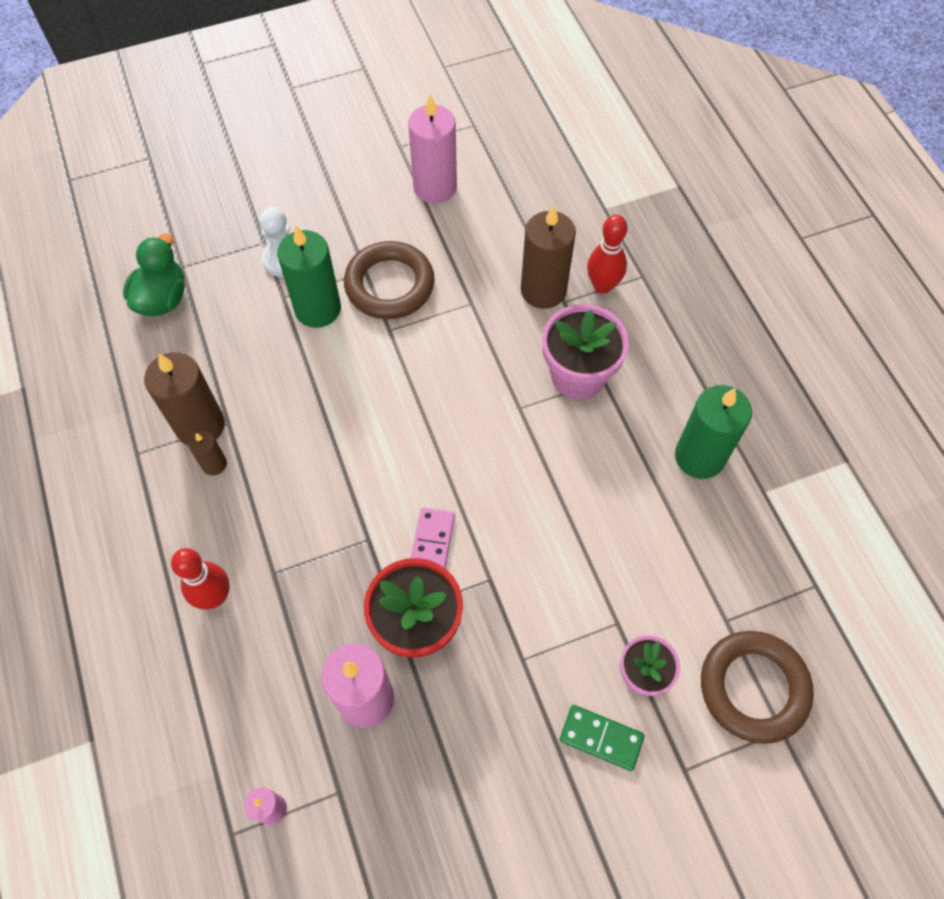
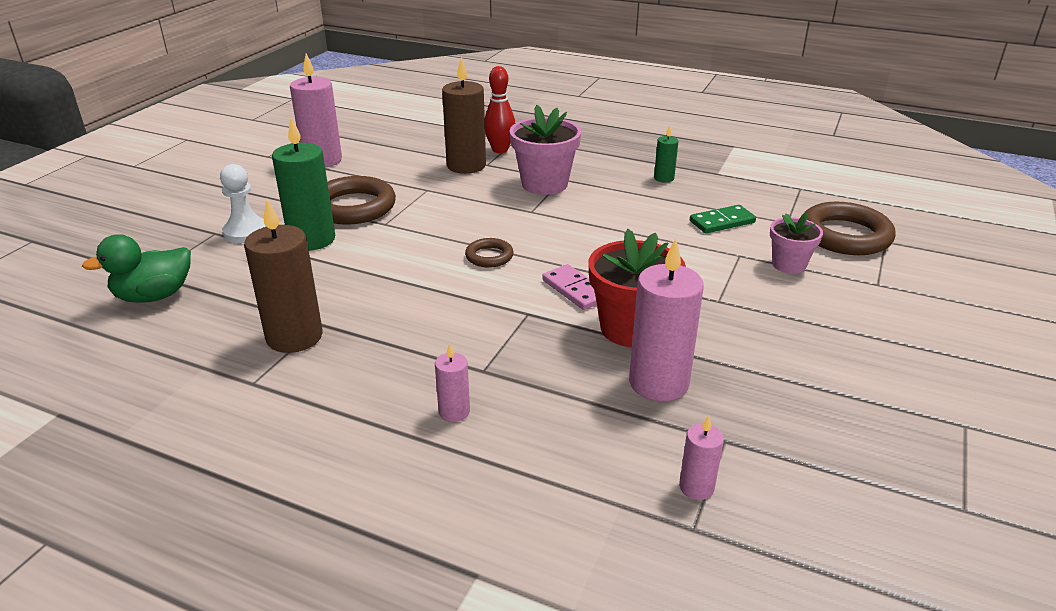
camera: 45 degrees left, 30 degrees down
(162, 299) = (154, 296): green duck -> green duck turned 90 degrees counterclockwise
(214, 464) = (340, 348): brown candle -> none
(215, 596) = (454, 412): red bowling pin -> pink candle
(417, 444) = (489, 256): none -> brown ring
(601, 738) = (817, 301): green domino -> green domino (722, 222)
(699, 457) = (664, 178): green candle -> green candle, size x0.50

